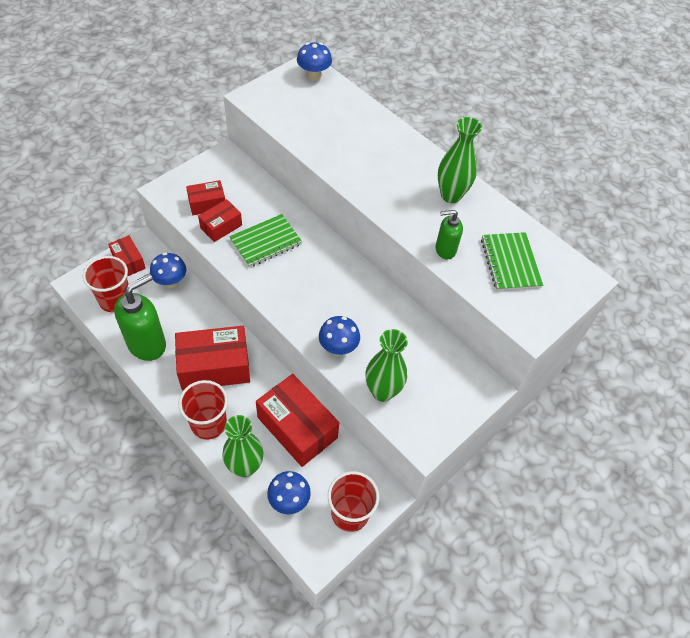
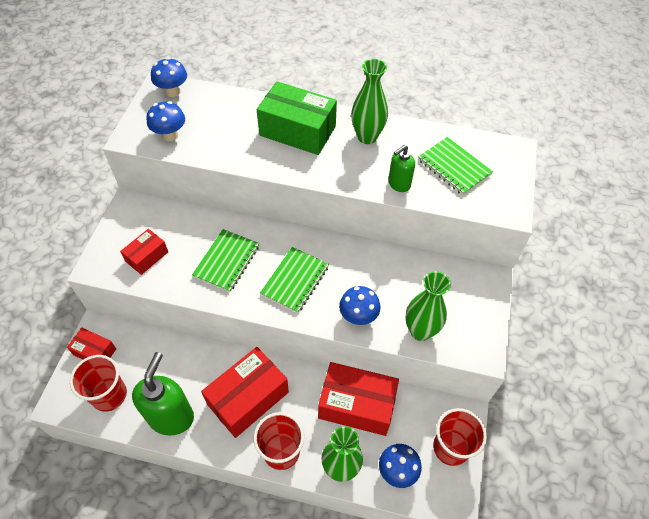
camera: 30 degrees left, 0 degrees up
(171, 282) = (150, 347): blue mushroom -> blue mushroom (170, 135)
(221, 226) = (176, 270): red box -> none
(309, 288) = (295, 280): none -> green notebook
(392, 159) = (297, 131): none -> green box

